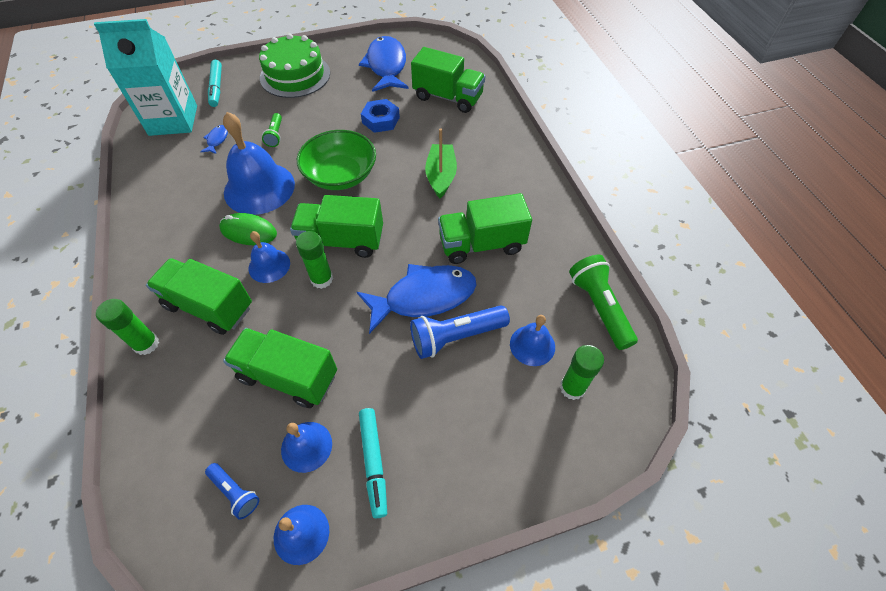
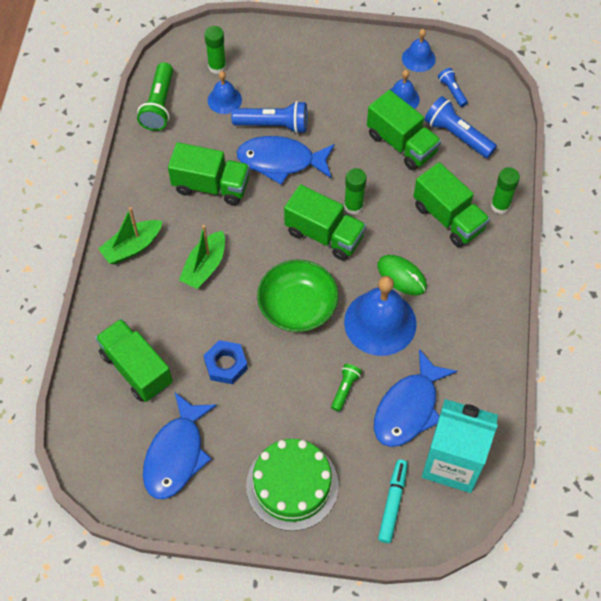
camera: 155 degrees left, 5 degrees up
(216, 419) = (457, 135): none -> blue flashlight
(217, 140) = (408, 408): blue fish -> blue fish, size x2.37
(269, 265) = (392, 235): blue bell -> none
(374, 462) = (364, 75): turquoise marker -> none
(514, 168) = (132, 247): none -> green boat

